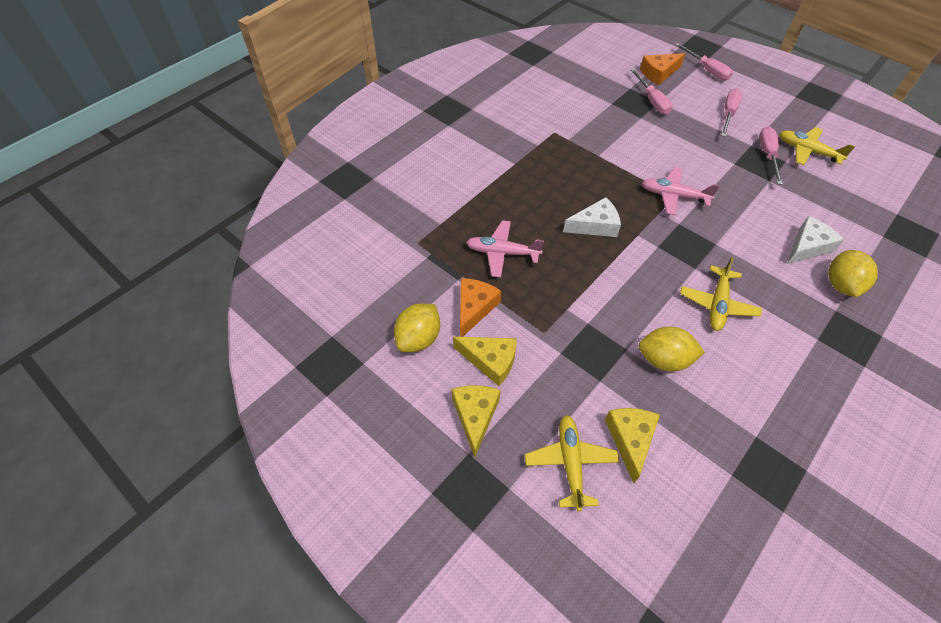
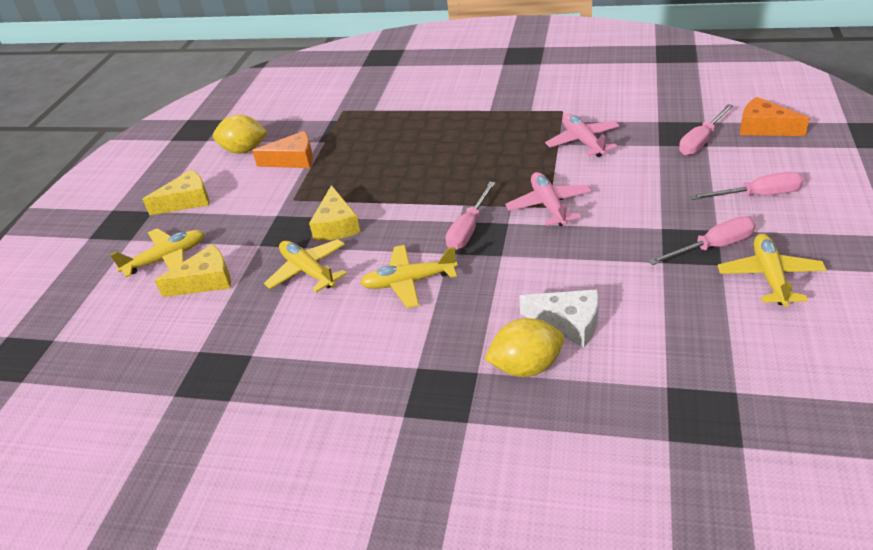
camera: 65 degrees right, 15 degrees down
(490, 361) = (244, 187): yellow cheese -> yellow cheese (336, 225)
(502, 253) = (367, 147): pink plane -> pink plane (583, 142)
(595, 225) = (450, 178): white cheese -> none
(664, 360) = (308, 271): yellow lemon -> yellow plane
(706, 70) = (829, 154): pink screwdriver -> pink screwdriver (468, 229)

